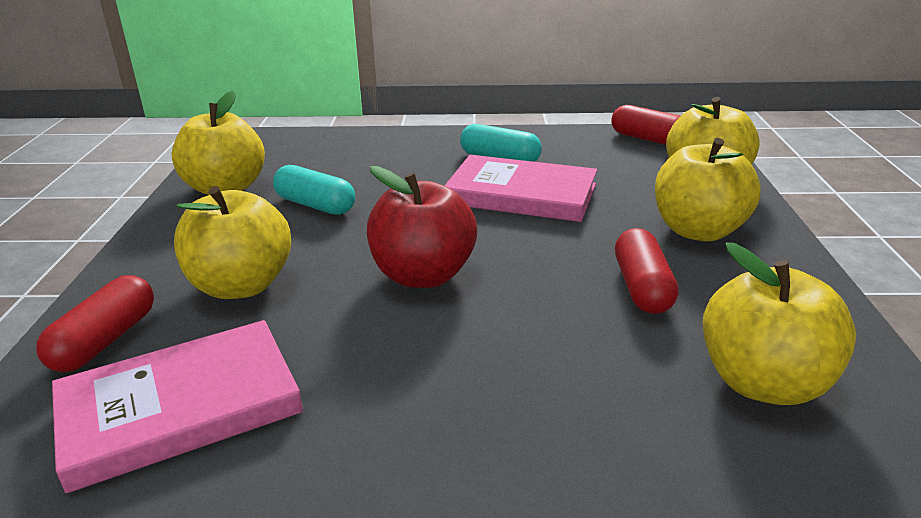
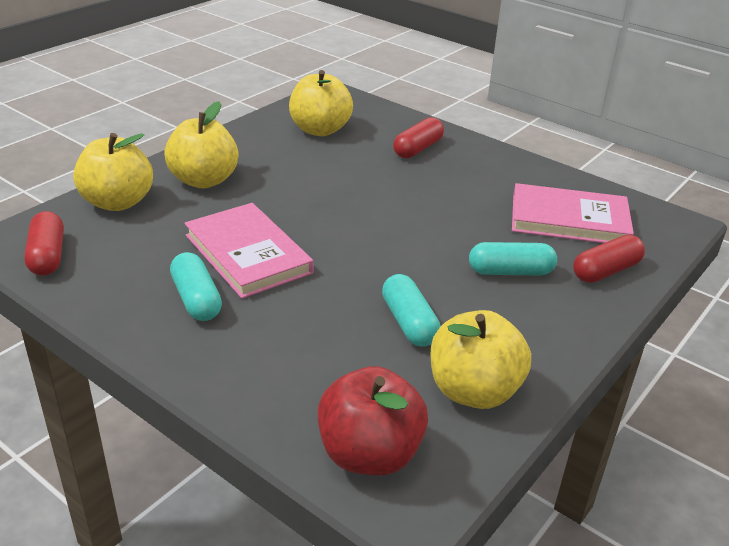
camera: 145 degrees left, 5 degrees up
(241, 286) = (510, 271): yellow apple -> turquoise capsule
(423, 275) = (395, 228): red apple -> red apple (369, 454)
(642, 287) = (295, 172): red capsule -> red capsule (418, 149)

